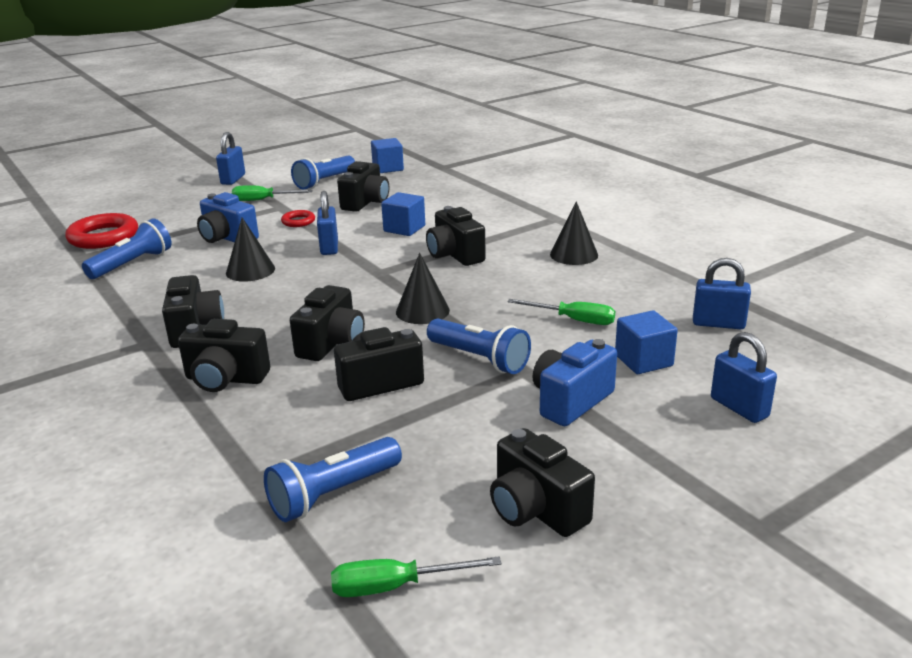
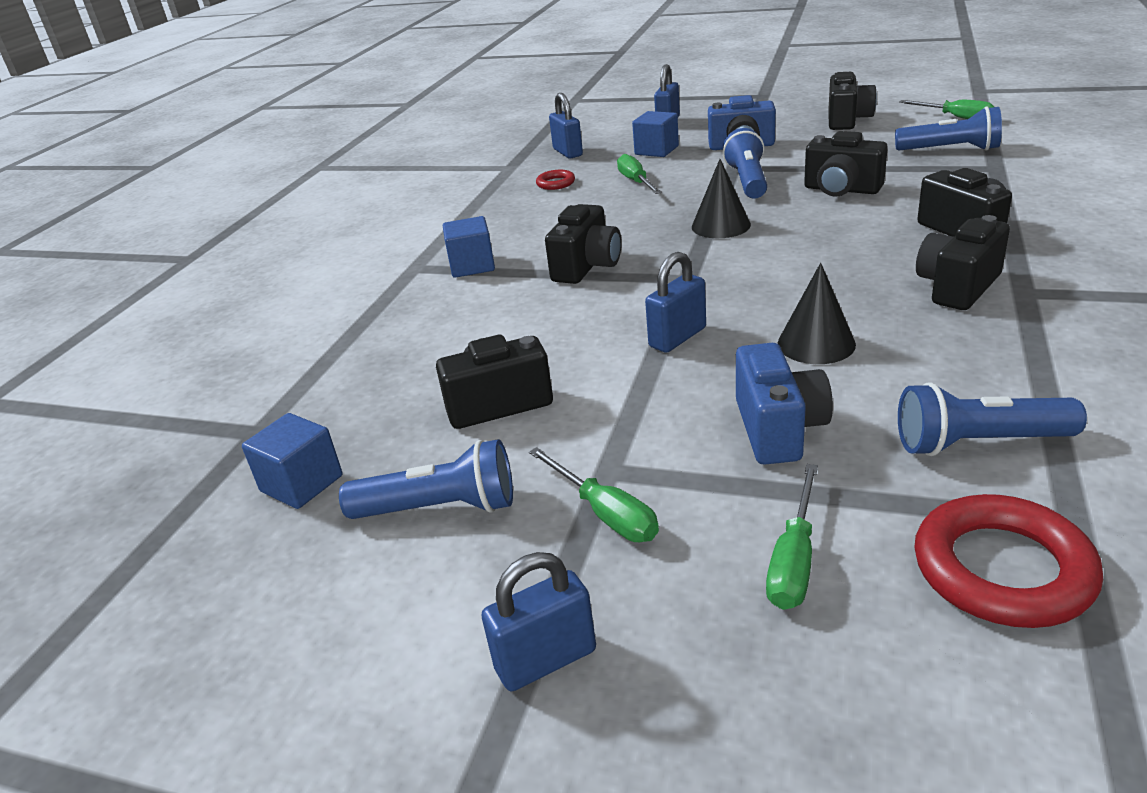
camera: 125 degrees left, 5 degrees up
(180, 215) = (794, 560): none -> green screwdriver
(298, 221) = (638, 412): red ring -> red ring (555, 183)
(331, 344) = (837, 226): black camera -> none
(404, 228) = (555, 326): blue cube -> blue cube (472, 266)
(574, 254) = (507, 225): black cone -> none

